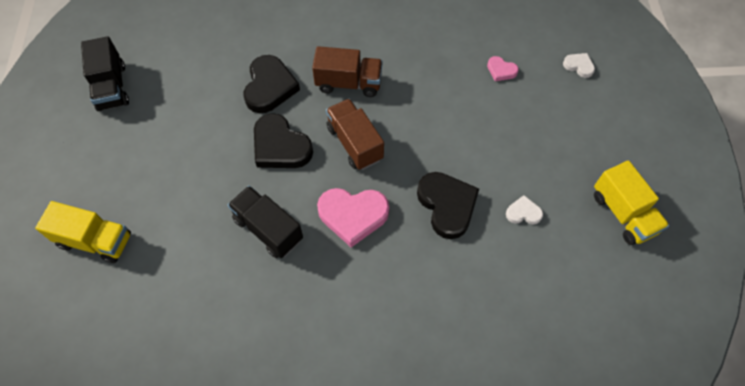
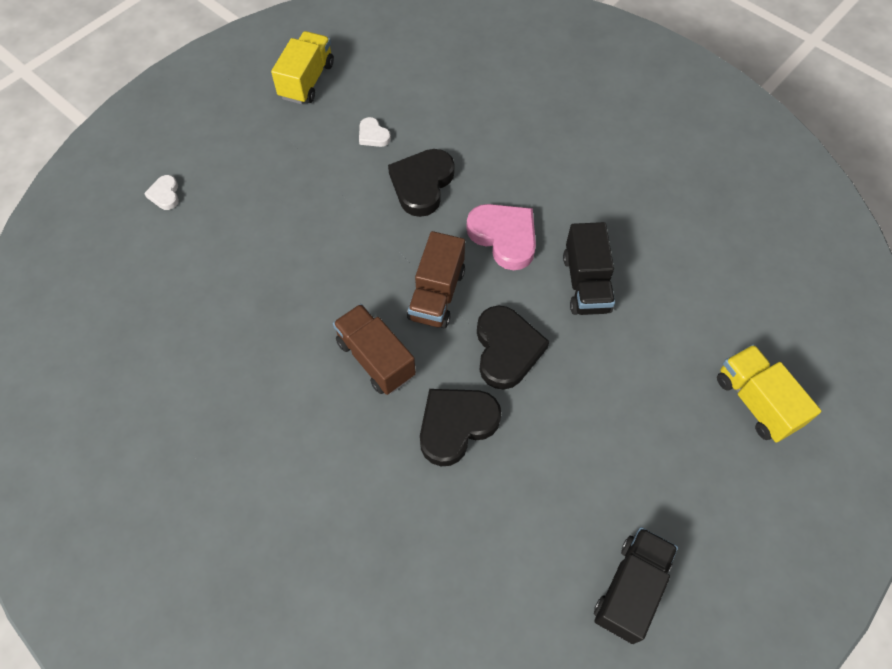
camera: 135 degrees left, 0 degrees up
(501, 70) = (230, 247): pink heart -> none

